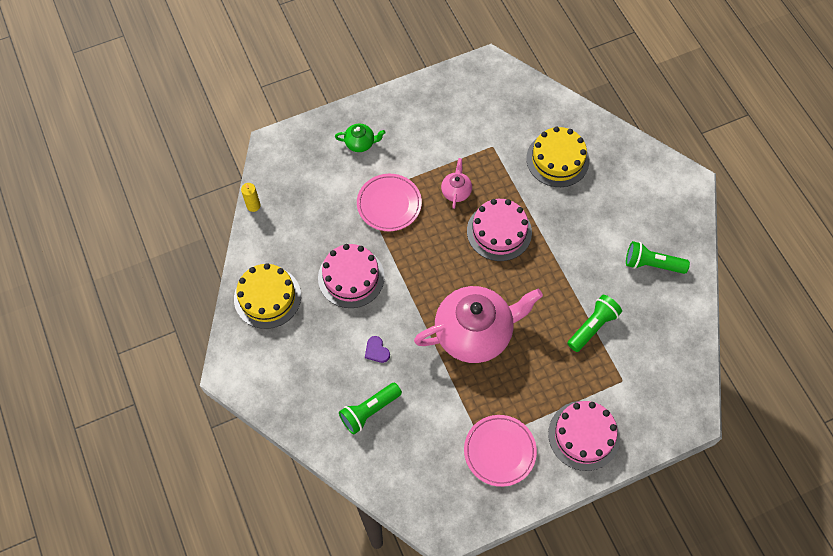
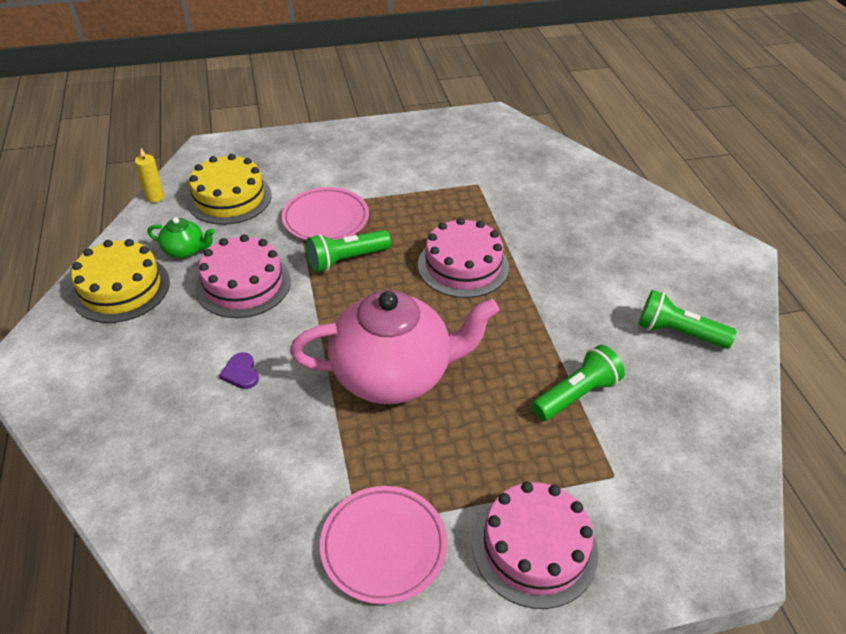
camera: 10 degrees right, 20 degrees down
(360, 143) = (314, 160): green teapot -> green teapot (185, 250)
(369, 411) = (196, 448): green flashlight -> green flashlight (346, 260)
(456, 191) = (417, 218): pink teapot -> none
(557, 159) = (559, 206): yellow cake -> yellow cake (229, 198)

